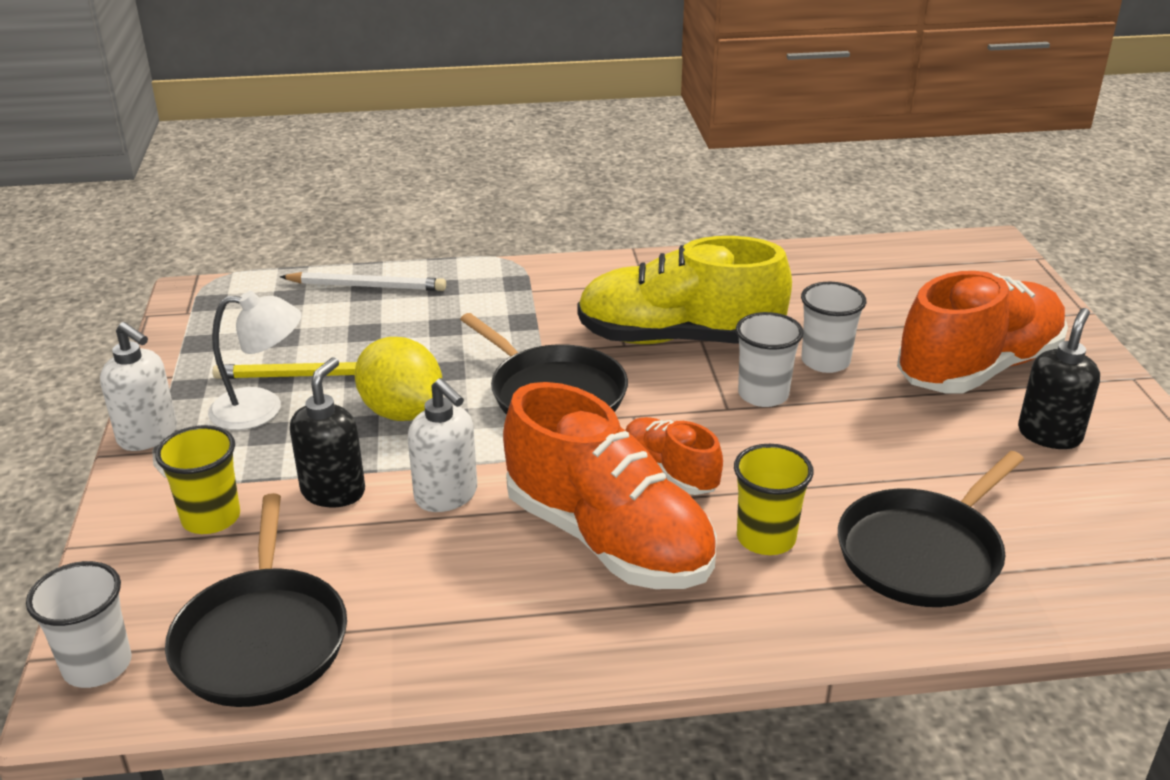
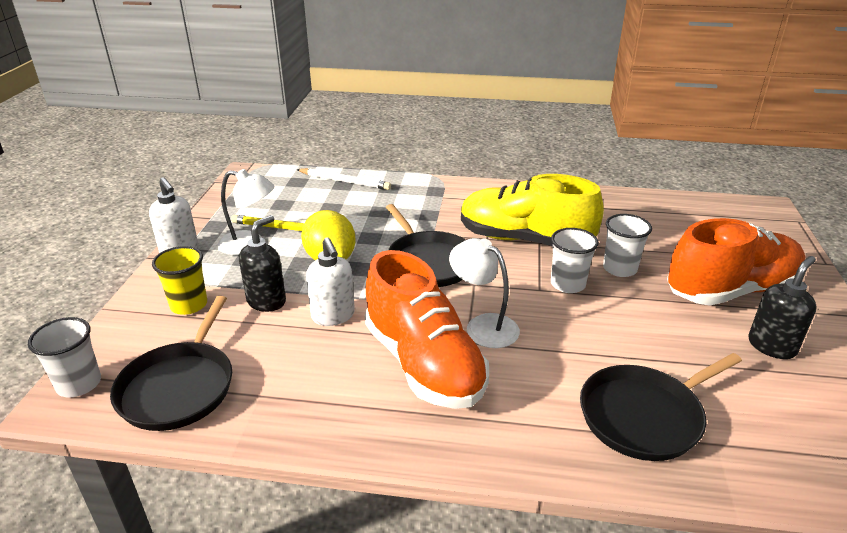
camera: 15 degrees right, 0 degrees up
(669, 472) = (483, 325): orange shoe -> white lamp
(766, 538) = (532, 383): yellow cup -> none

